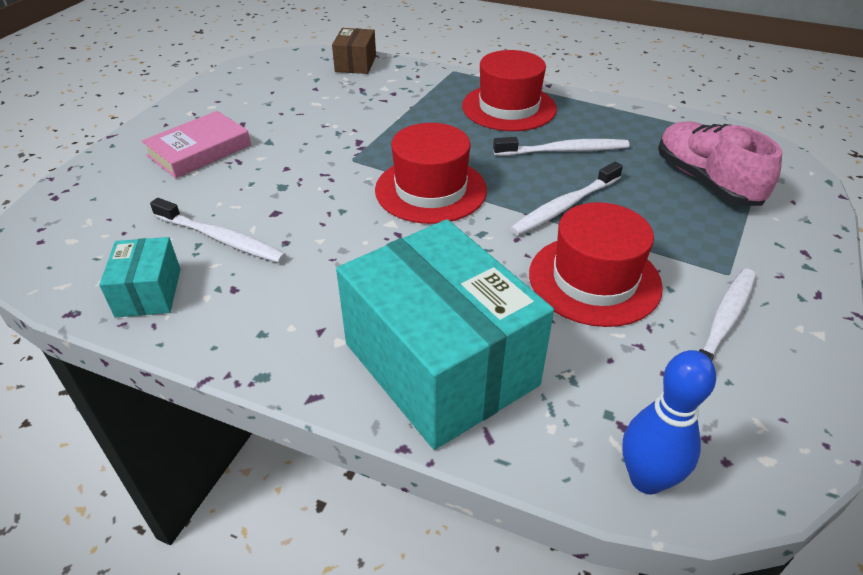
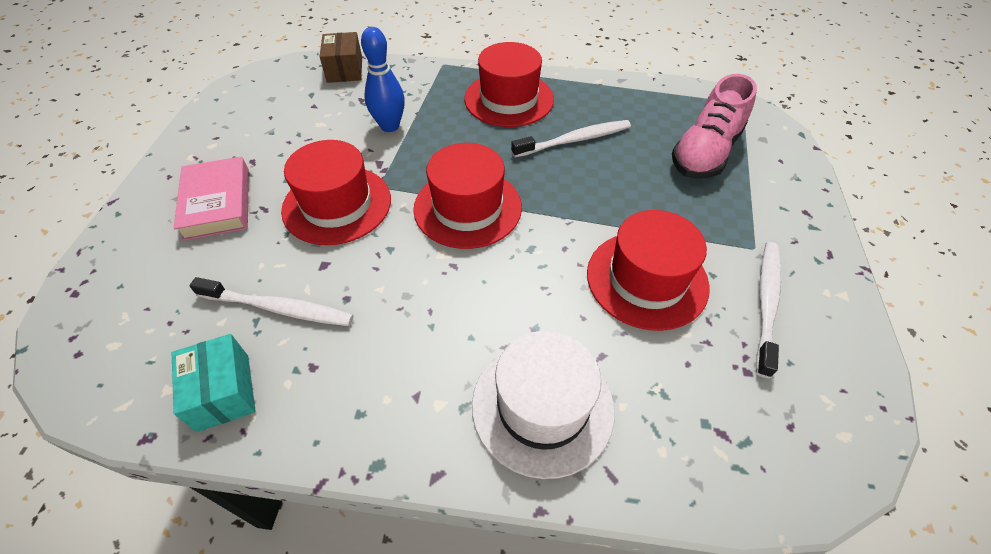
camera: 15 degrees left, 10 degrees up
(199, 150) = (217, 203): pink book -> pink book turned 45 degrees counterclockwise
(306, 168) = (337, 204): none -> red hat
(440, 364) = (542, 406): turquoise box -> white hat
(565, 206) = (595, 202): white toothbrush -> none
(646, 479) = (758, 484): blue bowling pin -> blue bowling pin (390, 126)
(706, 181) = (705, 152): pink shoe -> pink shoe turned 105 degrees counterclockwise

